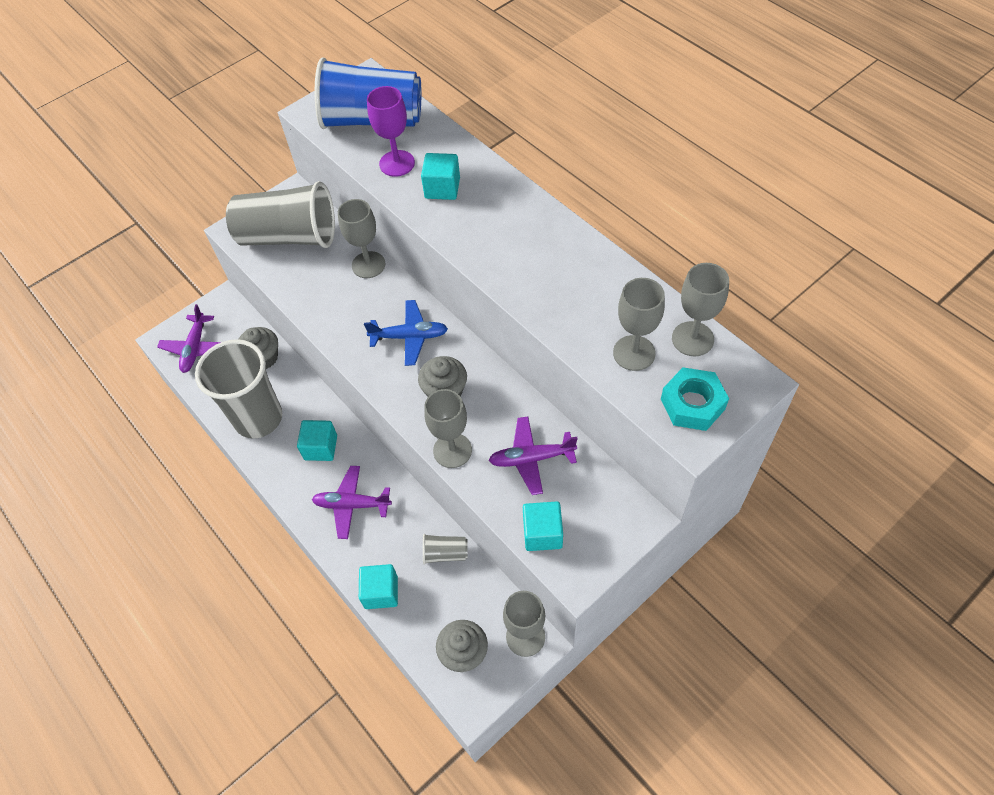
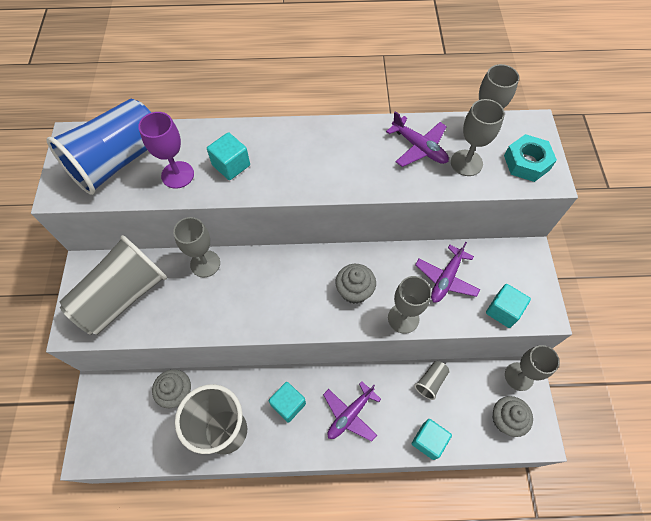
camera: 55 degrees left, 5 degrees up
(195, 348) = (118, 437): purple plane -> purple plane (419, 148)
(410, 337) = (291, 281): blue plane -> none

